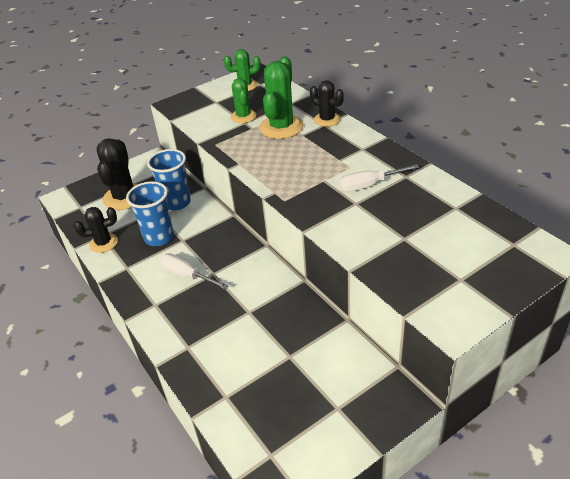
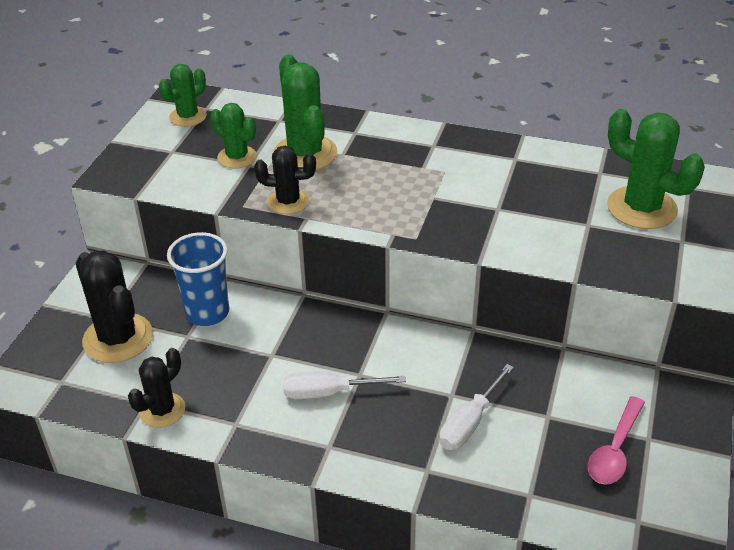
camera: 40 degrees left, 0 degrees up
(159, 237) = (235, 366): blue cup -> none
(307, 402) = (615, 450): none -> pink spoon
(327, 119) = (351, 125): black cactus -> black cactus (288, 202)
(368, 185) = (488, 184): white screwdriver -> white screwdriver (469, 423)
(457, 244) = (641, 208): none -> green cactus

